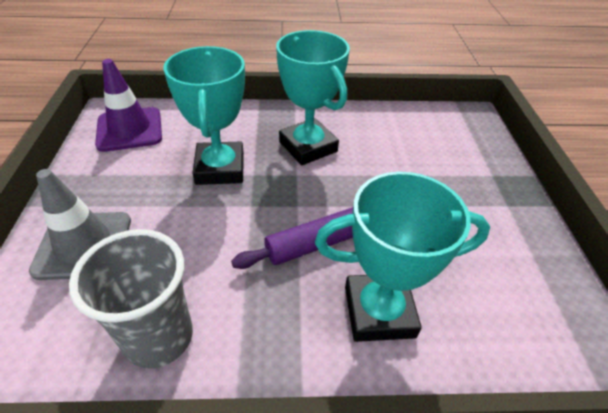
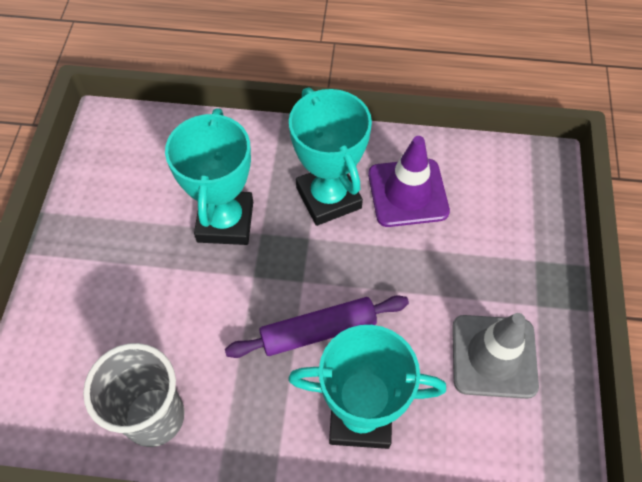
camera: 10 degrees right, 15 degrees up
(83, 245) = (85, 308): grey traffic cone -> grey traffic cone (494, 356)
(129, 129) = (128, 153): purple traffic cone -> purple traffic cone (408, 193)

